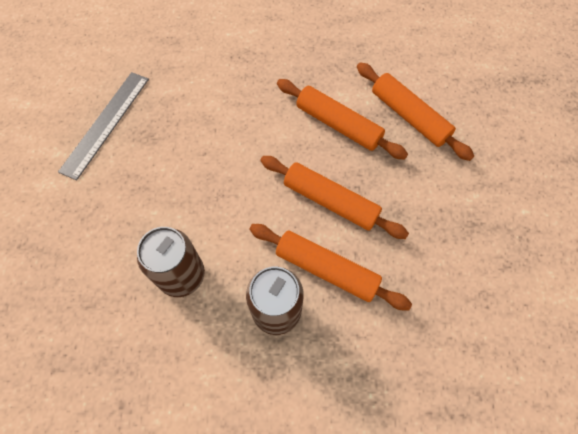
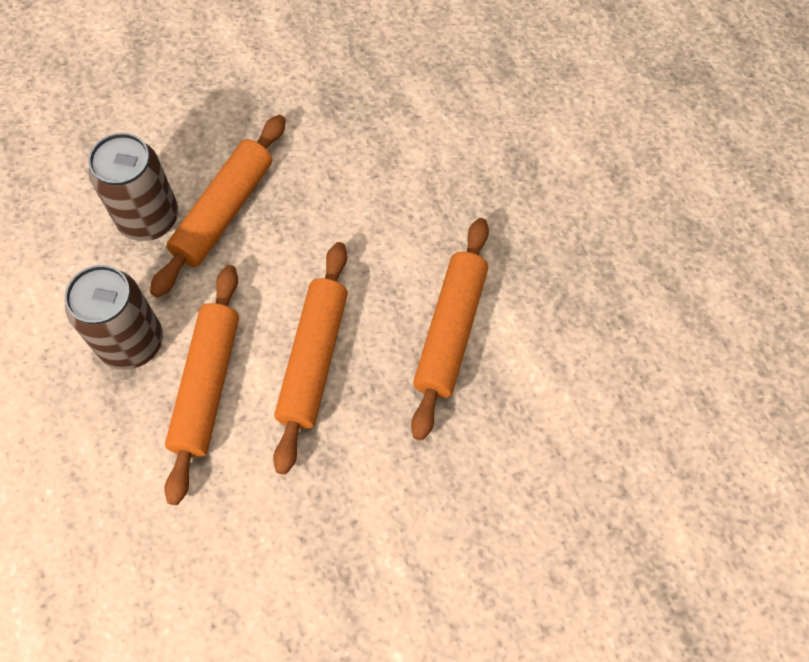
camera: 70 degrees right, 0 degrees up
(105, 123) = (334, 48): grey ruler -> none
(409, 116) = (510, 431): orange rolling pin -> orange rolling pin (223, 211)

